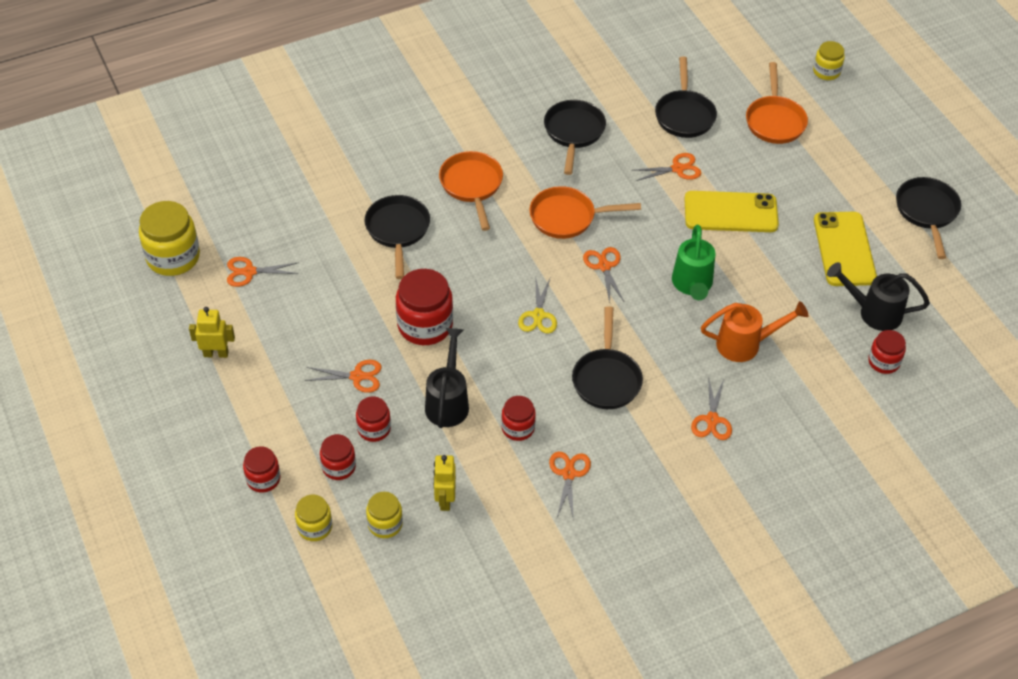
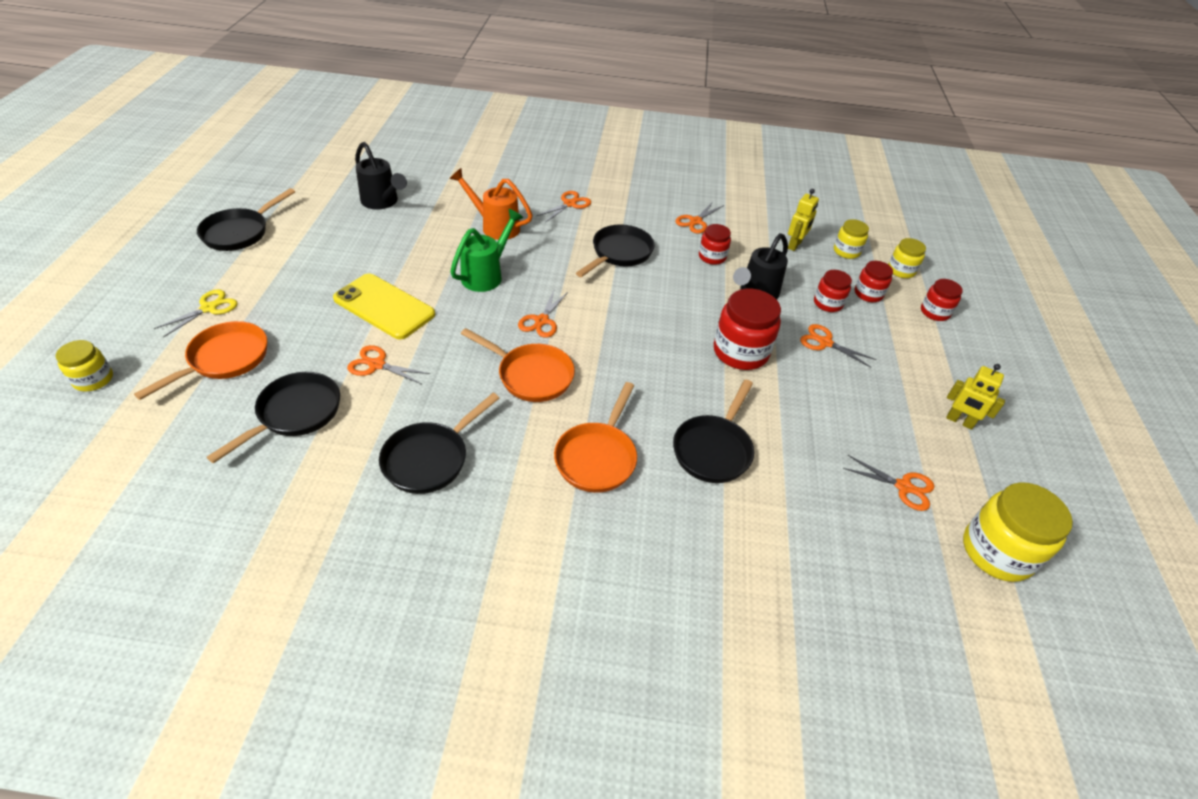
camera: 150 degrees left, 5 degrees down
(538, 315) = (634, 313): yellow scissors -> yellow scissors (209, 308)
(844, 249) = (339, 241): yellow phone -> none
(883, 362) = (418, 180): red jar -> none

